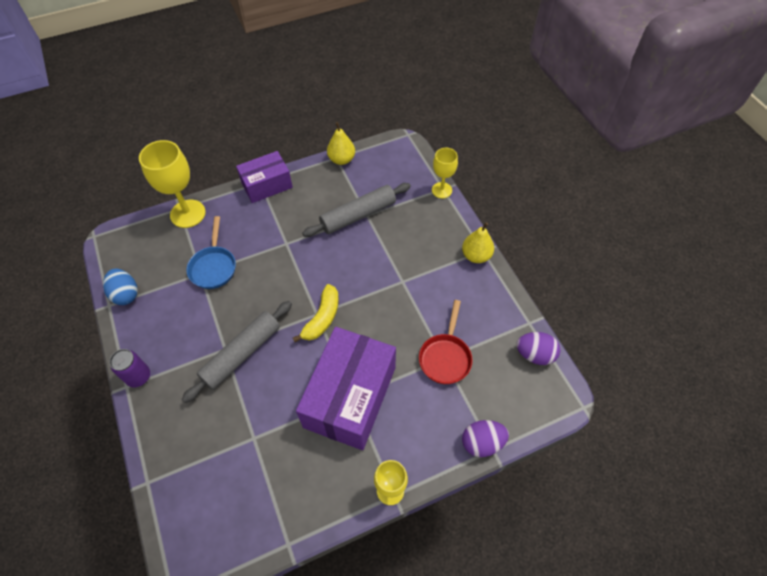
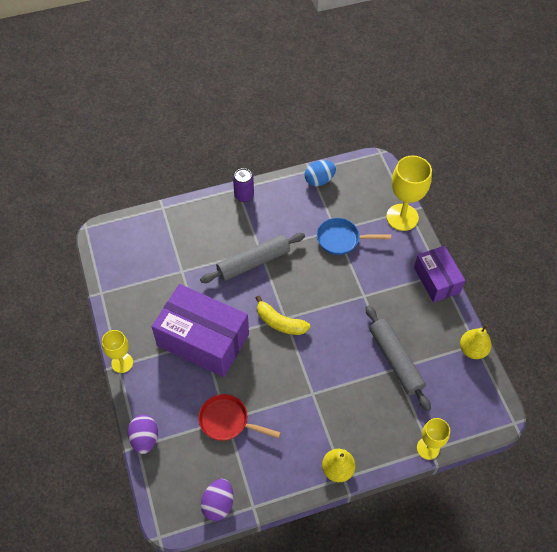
camera: 95 degrees right, 0 degrees up
(242, 354) = (253, 262): grey rolling pin -> grey rolling pin turned 75 degrees counterclockwise

